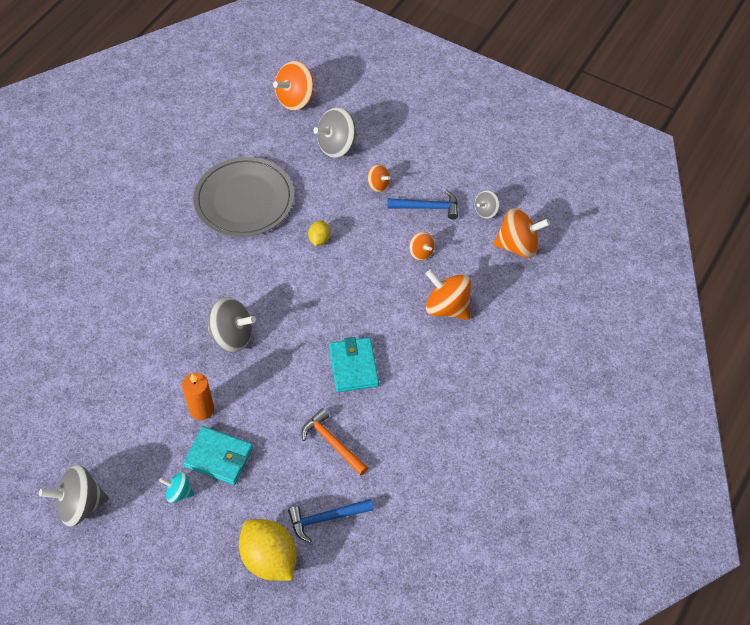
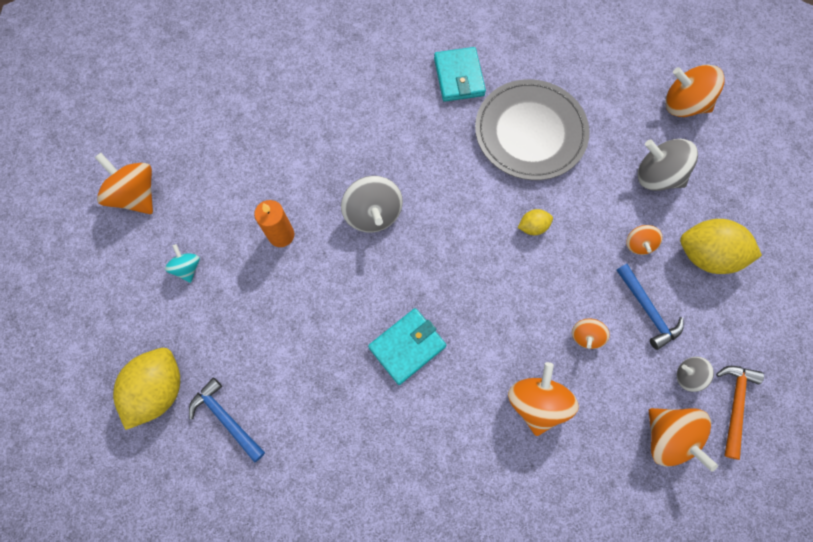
camera: 60 degrees right, 15 degrees up
(80, 505) = (136, 195): grey spinning top -> orange spinning top
(219, 457) = (240, 280): turquoise wallet -> turquoise wallet (459, 77)
(332, 443) = (310, 376): orange hammer -> orange hammer (734, 404)
(413, 153) = (706, 255): none -> yellow lemon

